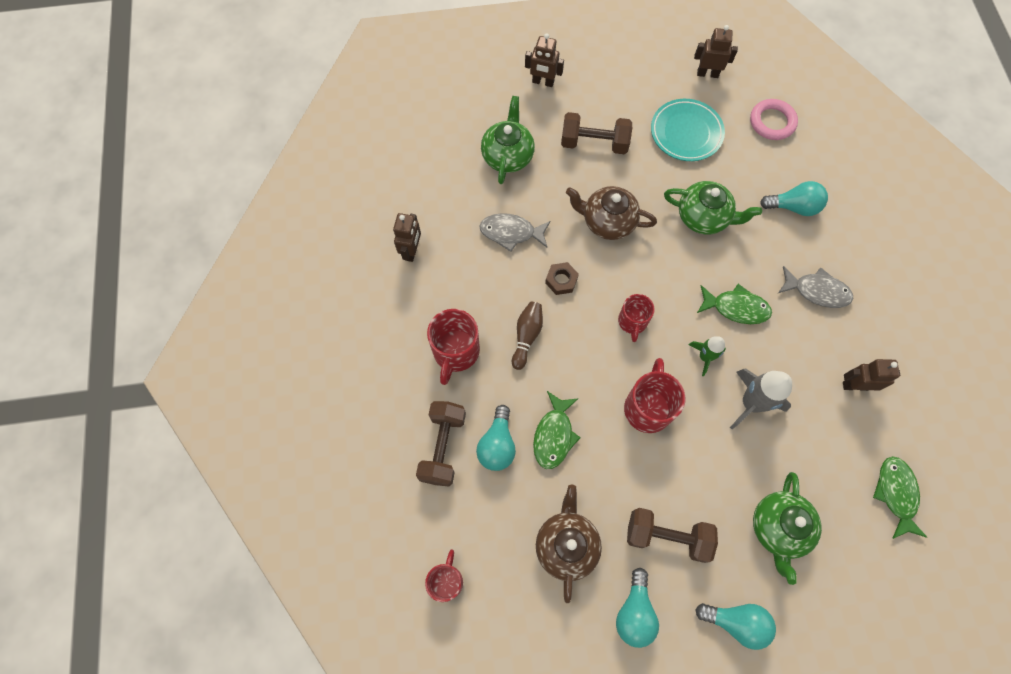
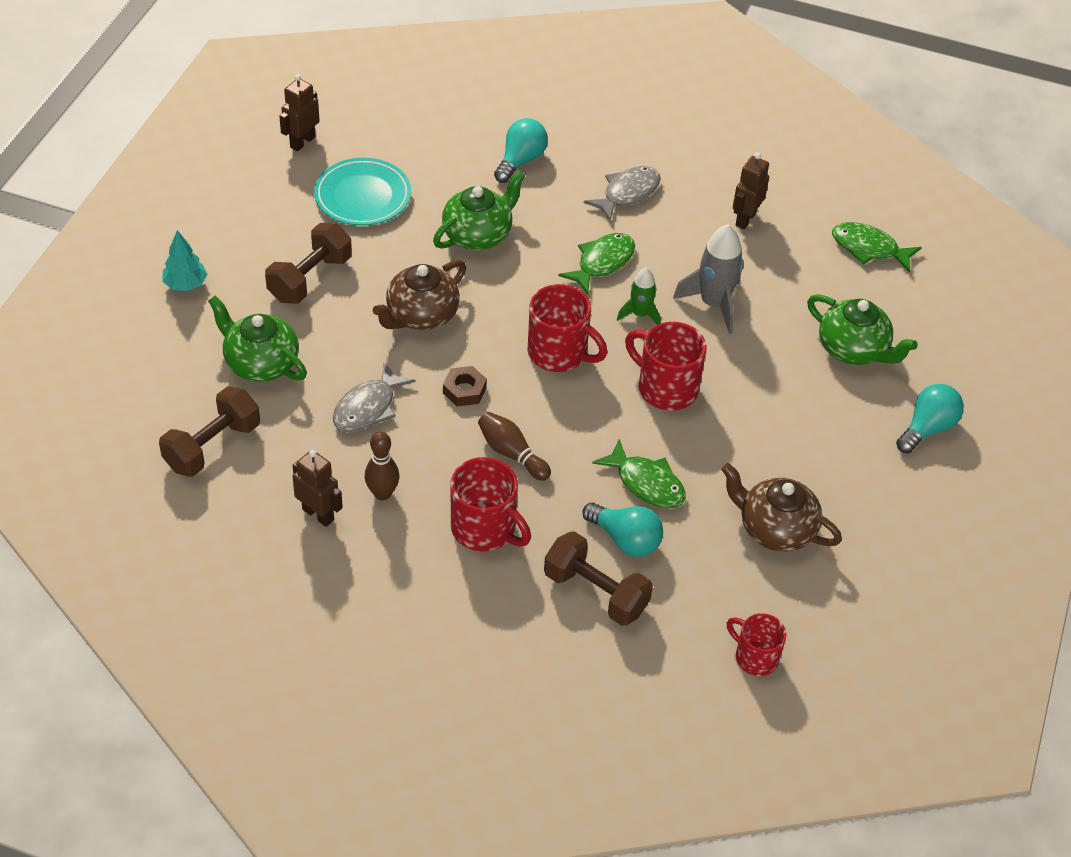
camera: 65 degrees left, 20 degrees down
(448, 277) = (382, 493): none -> brown bowling pin
(543, 82) = (186, 284): brown robot -> turquoise tree
(632, 322) = (559, 353): red mug -> red mug, size x1.55
(634, 612) = (876, 504): turquoise light bulb -> none
(667, 536) = (813, 440): brown dumbbell -> brown dumbbell (212, 446)
(772, 122) = (407, 124): pink ring -> none

